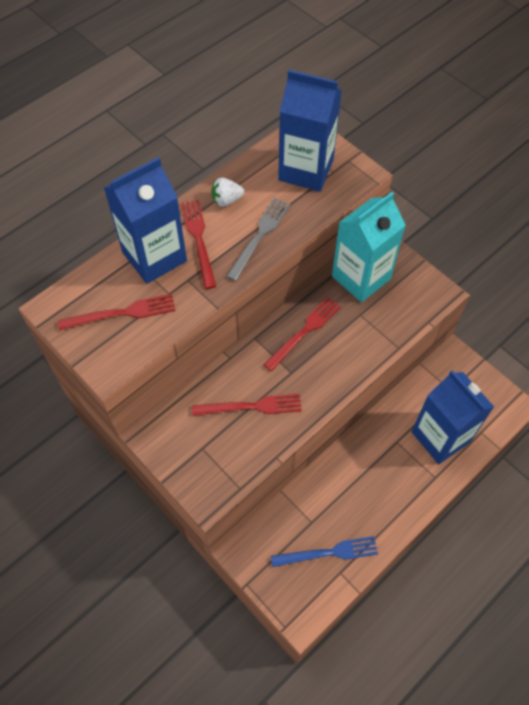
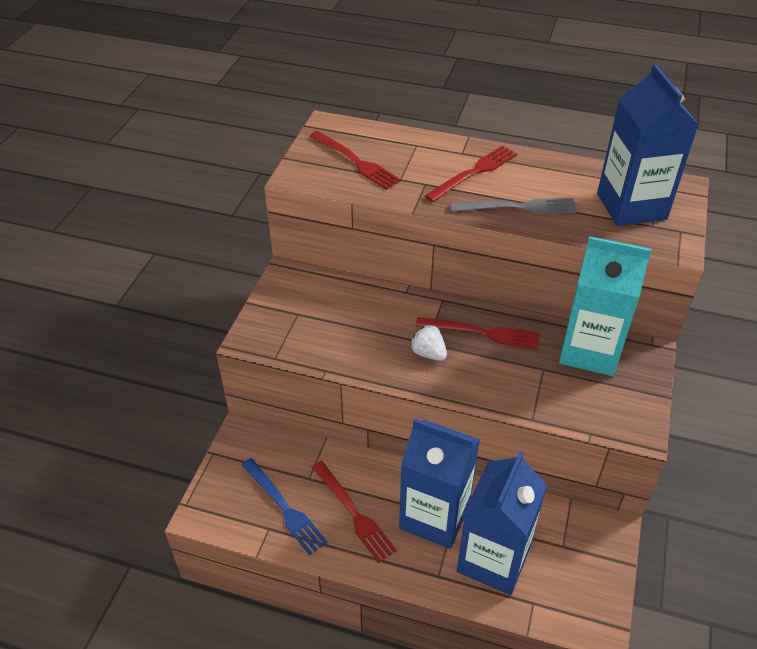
camera: 60 degrees right, 15 degrees down
(154, 257) = (430, 155): blue carton -> blue carton (434, 516)
(226, 200) = (536, 171): white strawberry -> white strawberry (428, 353)
(251, 406) = (366, 329): red fork -> red fork (353, 513)

